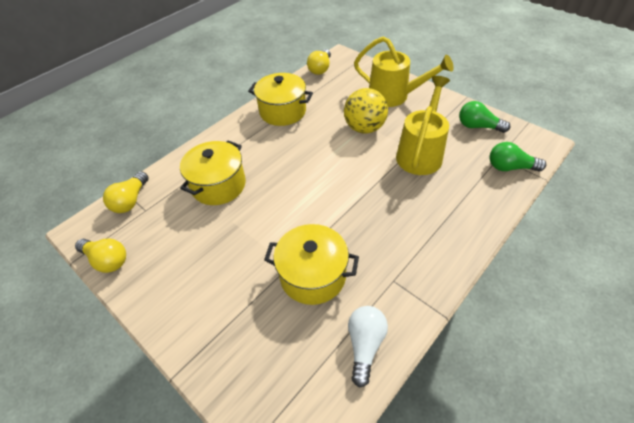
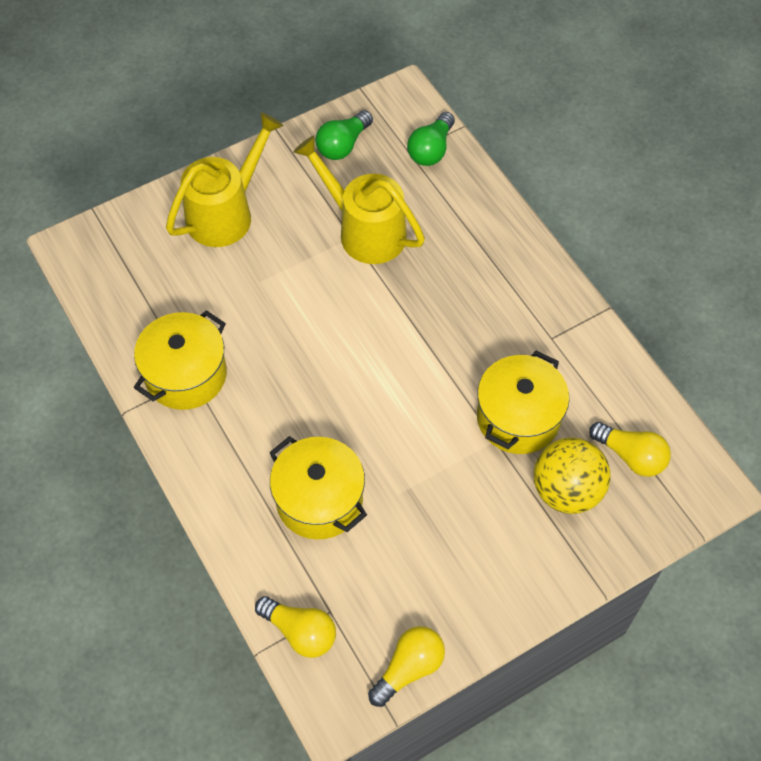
camera: 75 degrees left, 10 degrees up
(320, 69) = (94, 288): yellow light bulb -> yellow light bulb (631, 456)
(364, 128) = (282, 277): yellow ball -> yellow ball (566, 490)
(365, 345) = (619, 392): white light bulb -> none

